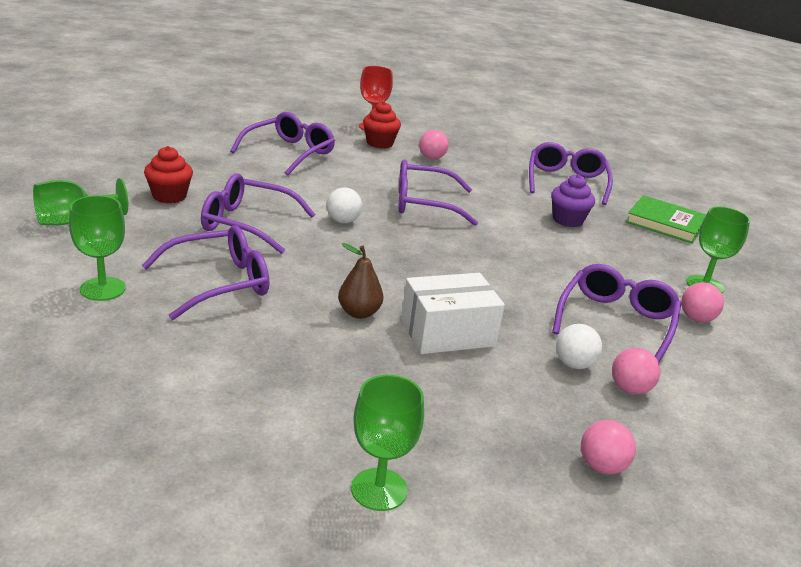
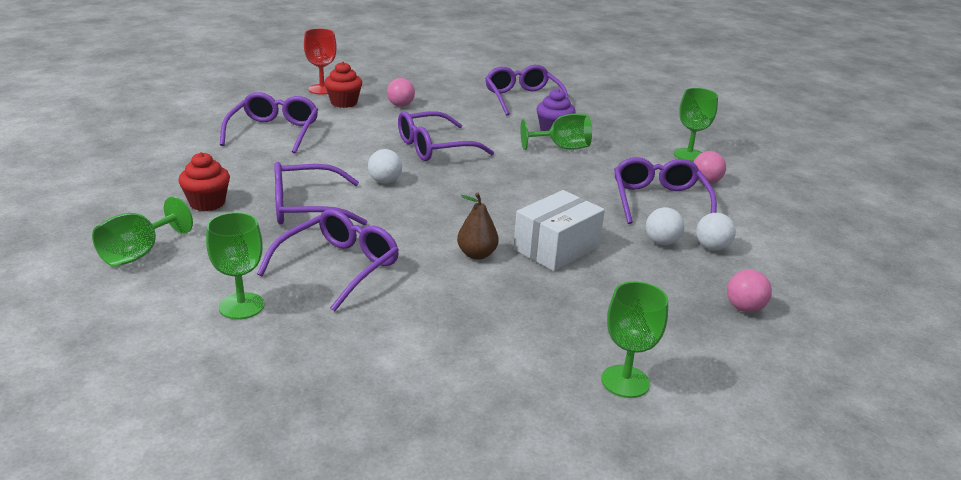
camera: 25 degrees left, 0 degrees up
(559, 238) = (562, 148): none -> green goblet
(630, 389) = (712, 247): pink ball -> white ball
(665, 223) = (621, 114): green book -> none

